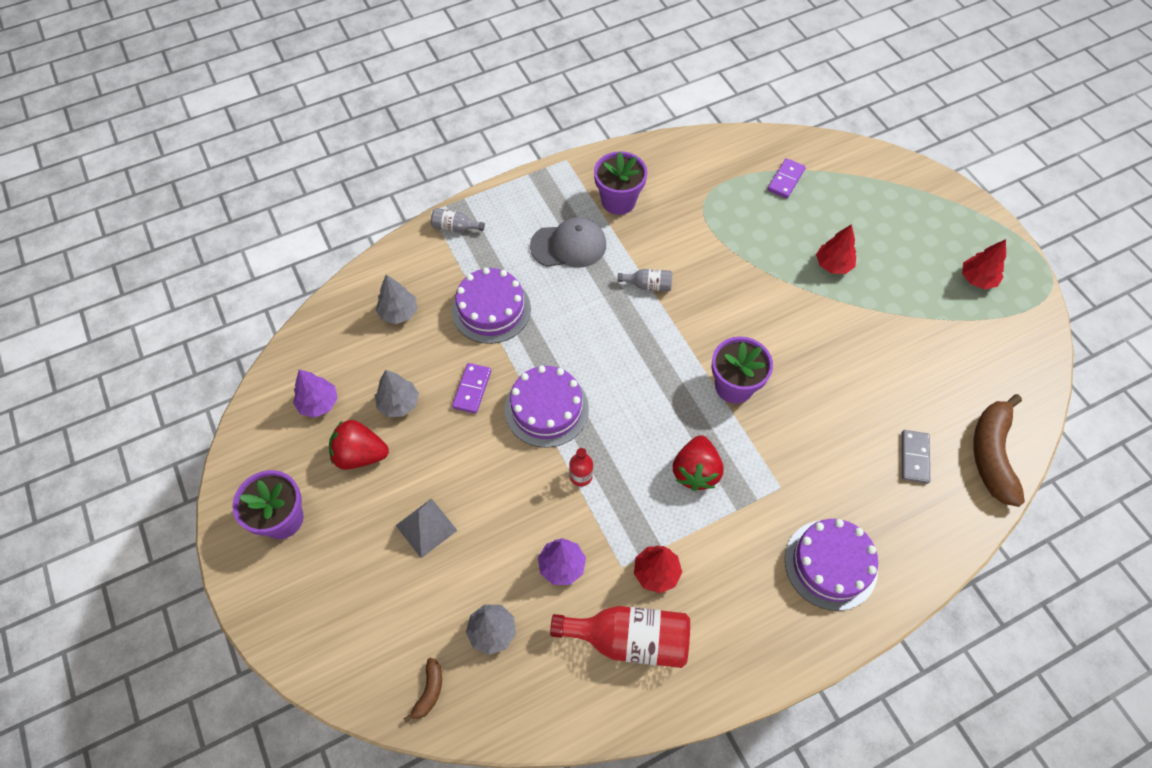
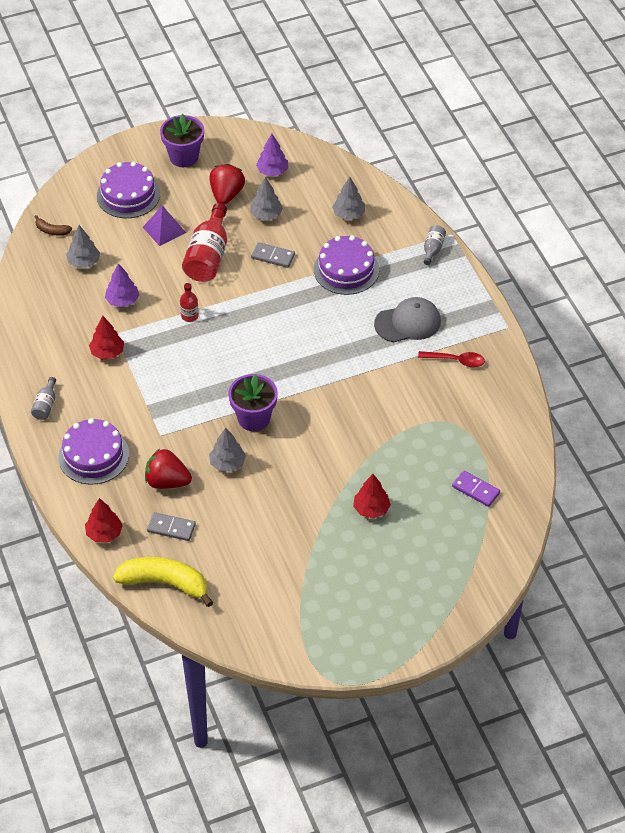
camera: 95 degrees right, 10 degrees down
(426, 527) = (164, 230): grey pyramid -> purple pyramid
(472, 389) = (273, 256): purple domino -> grey domino
(546, 409) = (249, 299): purple cake -> purple cake (128, 195)
(569, 245) = (408, 323): grey cap -> grey cap turned 105 degrees counterclockwise
(618, 201) = (456, 361): purple flower pot -> red spoon
(629, 639) = (63, 333): red bottle -> red bottle (208, 256)
(648, 285) = (360, 373): grey bottle -> grey bottle (45, 405)
(695, 471) = (182, 384): red strawberry -> red strawberry (167, 481)
(806, 407) = (227, 463): none -> grey tree
(977, 279) = (344, 620): red tree -> red tree (104, 533)
(991, 455) = (165, 583): brown banana -> yellow banana

